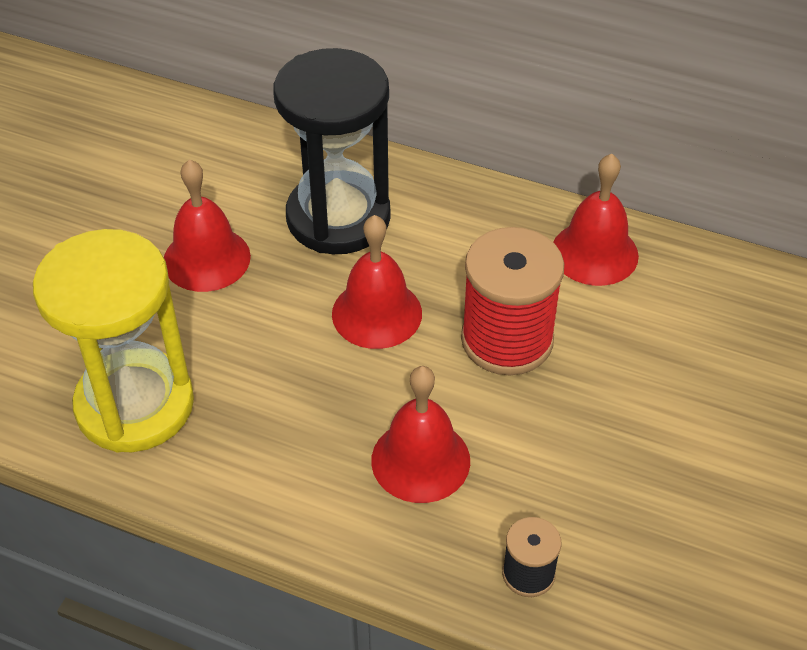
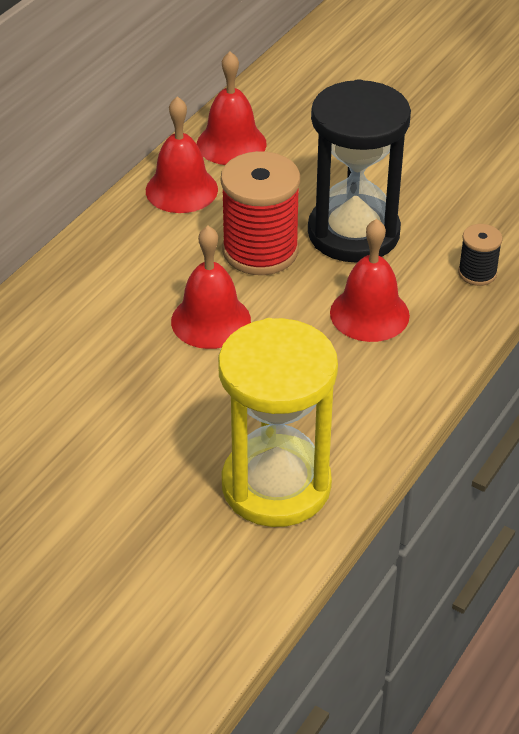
camera: 80 degrees left, 5 degrees down
(206, 259) = (108, 426): red bell -> red bell (231, 144)
(338, 217) = (86, 332): black hourglass -> black hourglass (353, 233)

